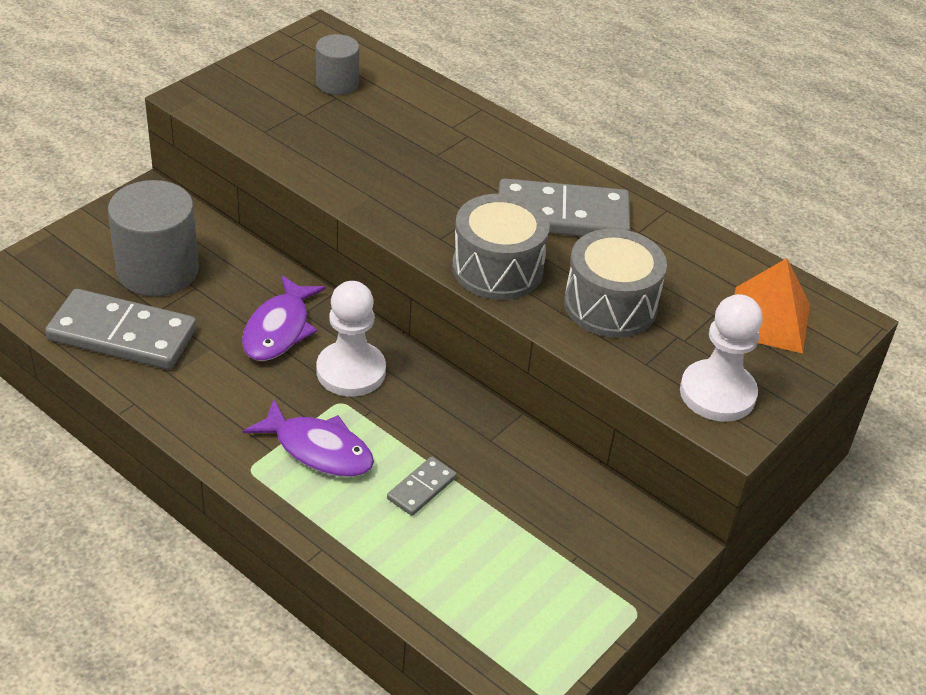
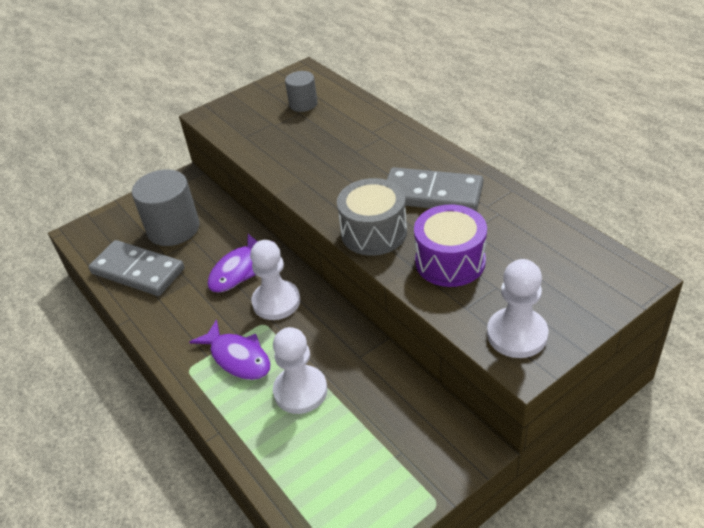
camera: 20 degrees right, 0 degrees up
(421, 488) = (300, 391): grey domino -> white pawn
(610, 305) = (450, 261): grey drum -> purple drum
(768, 319) = (572, 276): orange pyramid -> none

